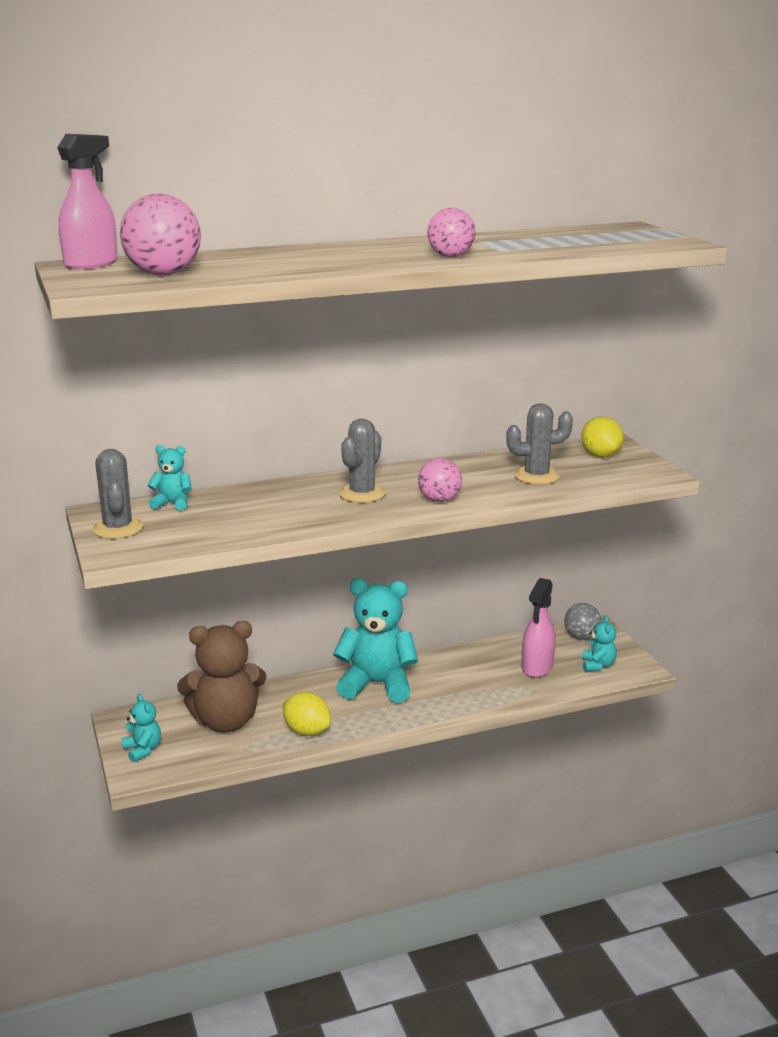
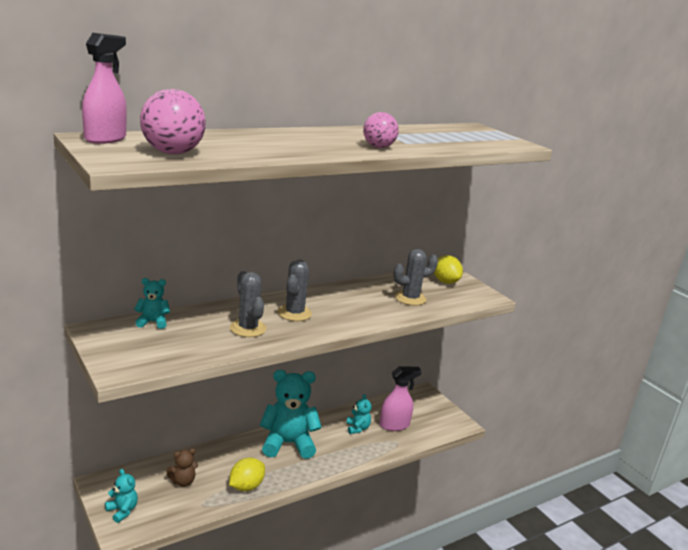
camera: 15 degrees left, 0 degrees up
(118, 528) = (115, 346): grey cactus -> grey cactus (248, 328)
(225, 722) = (183, 481): brown teddy bear -> brown teddy bear, size x0.47
(307, 731) = (246, 486): yellow lemon -> yellow lemon turned 75 degrees counterclockwise
(439, 500) = (352, 319): pink ball -> none
(537, 667) = (394, 425): pink spray bottle -> pink spray bottle turned 120 degrees counterclockwise
(581, 637) = (417, 399): grey ball -> none
(598, 665) = (433, 422): turquoise teddy bear -> turquoise teddy bear (357, 428)

